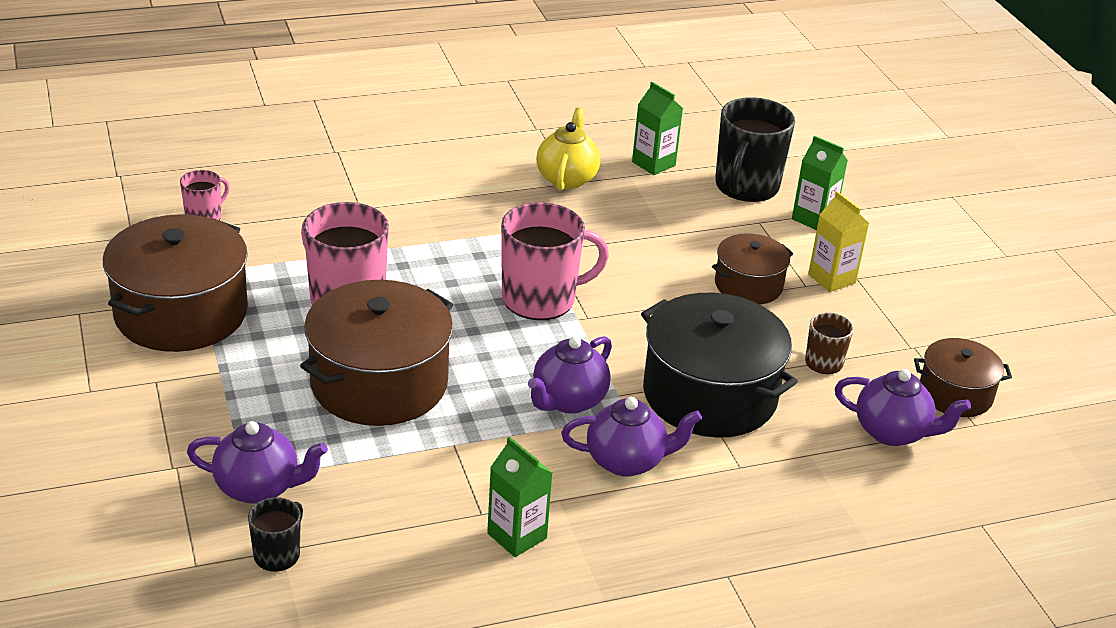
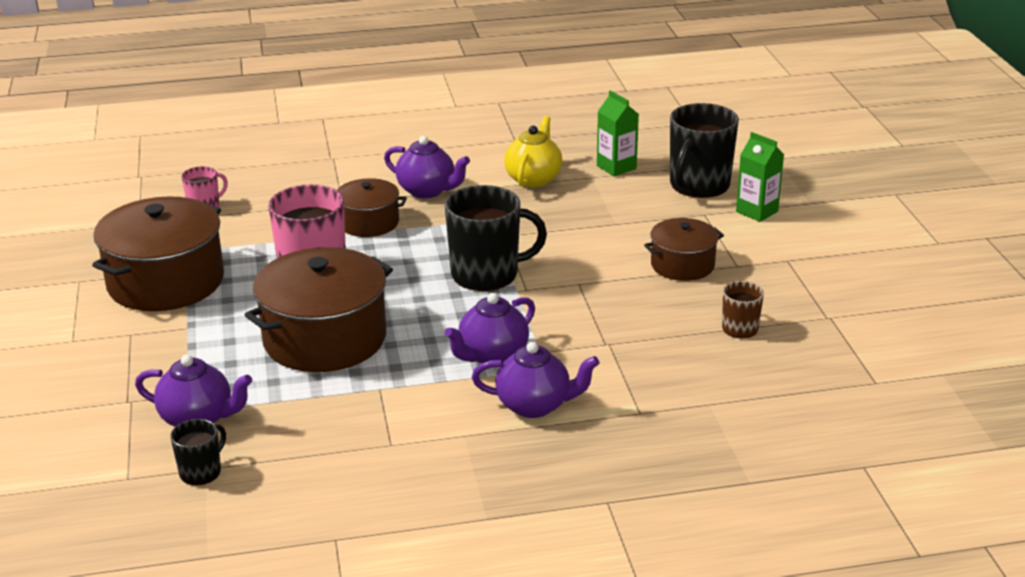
camera: 10 degrees right, 5 degrees down
(517, 536) = (419, 463): green carton -> none
(540, 299) = (486, 274): pink mug -> black mug
(710, 395) = (625, 353): black pot -> none
(831, 278) = (763, 260): yellow carton -> none
(892, 432) = (793, 387): purple teapot -> purple teapot (427, 191)
(955, 394) = (862, 357): brown pot -> brown pot (368, 223)

